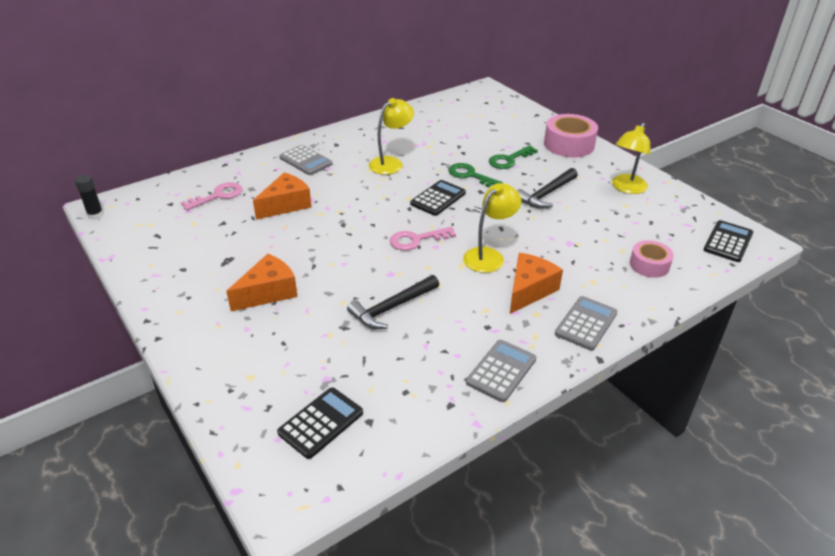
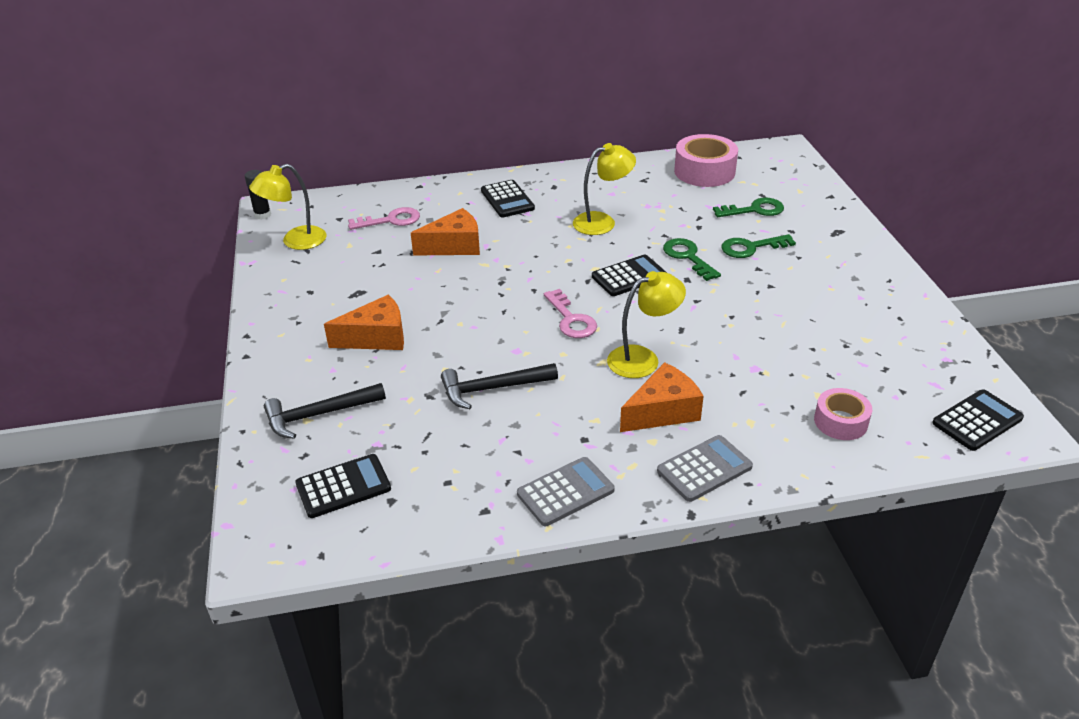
camera: 25 degrees right, 0 degrees up
(306, 161) = (507, 199): grey calculator -> black calculator
(416, 240) = (571, 319): pink key -> pink key turned 120 degrees counterclockwise
(493, 133) = (754, 210): none -> green key
(546, 194) = (768, 301): black hammer -> black hammer (319, 415)
(569, 144) = (846, 244): pink tape -> pink tape (704, 171)
(626, 188) = (884, 317): yellow lamp -> yellow lamp (295, 241)

